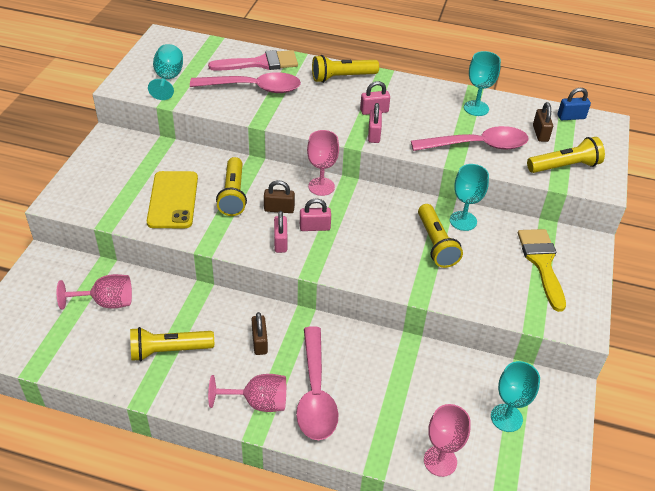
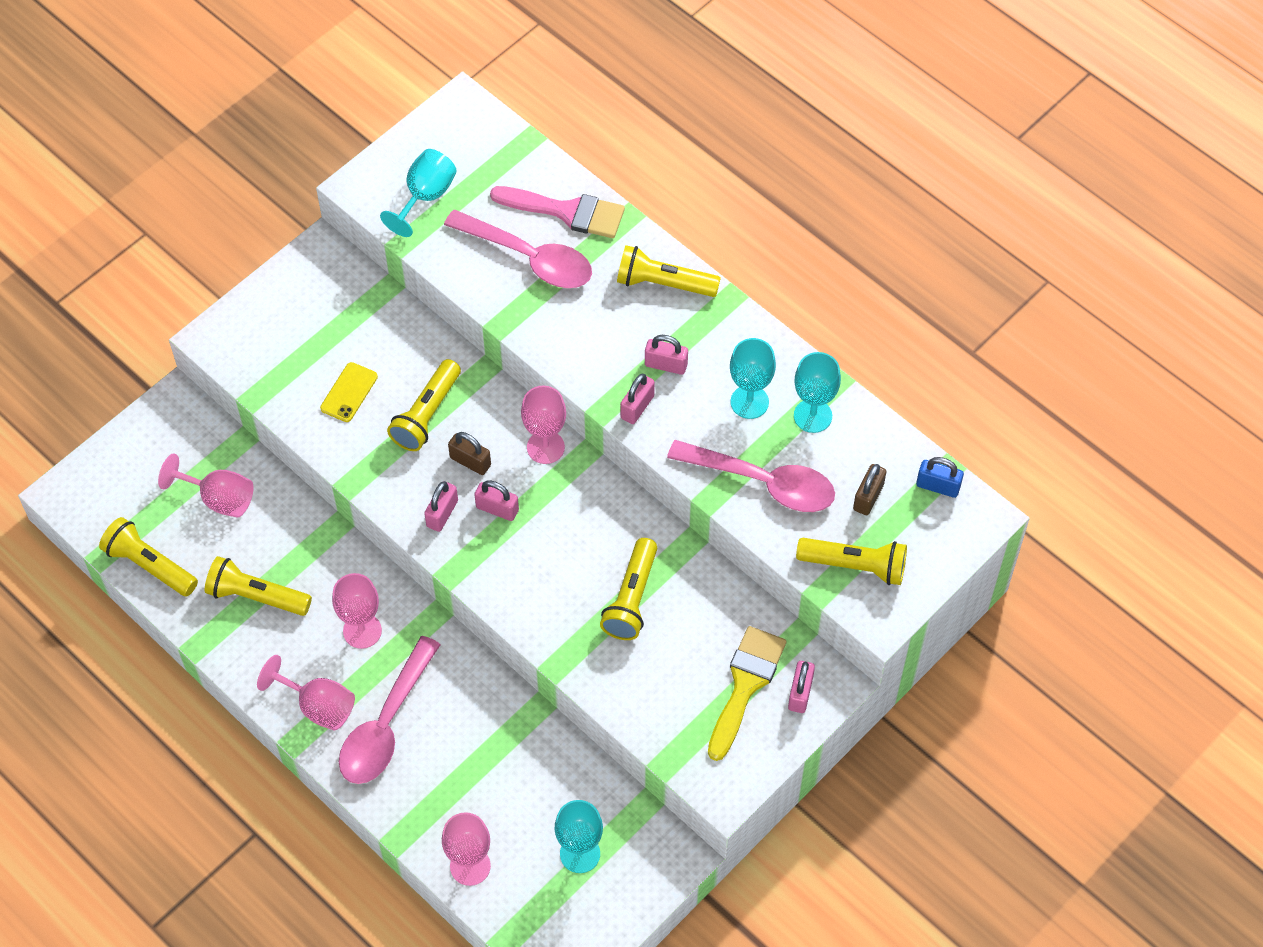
camera: 30 degrees right, 15 degrees up
(75, 362) = (150, 565): none -> yellow flashlight
(173, 200) = (349, 392): yellow phone -> yellow phone, size x0.57
(259, 342) = (362, 631): brown padlock -> pink goblet
(463, 221) = (692, 579): turquoise goblet -> turquoise goblet (749, 402)
(576, 255) = (800, 693): none -> pink padlock

